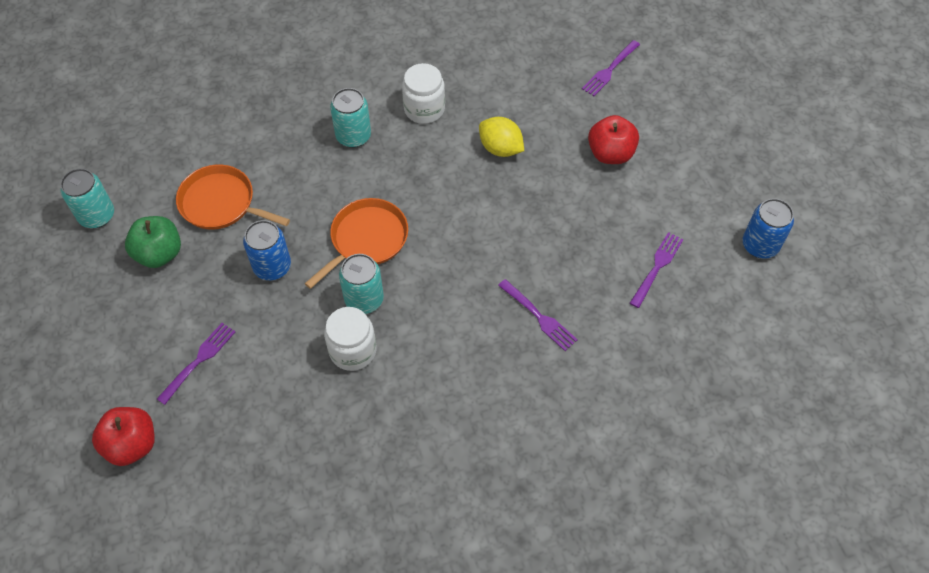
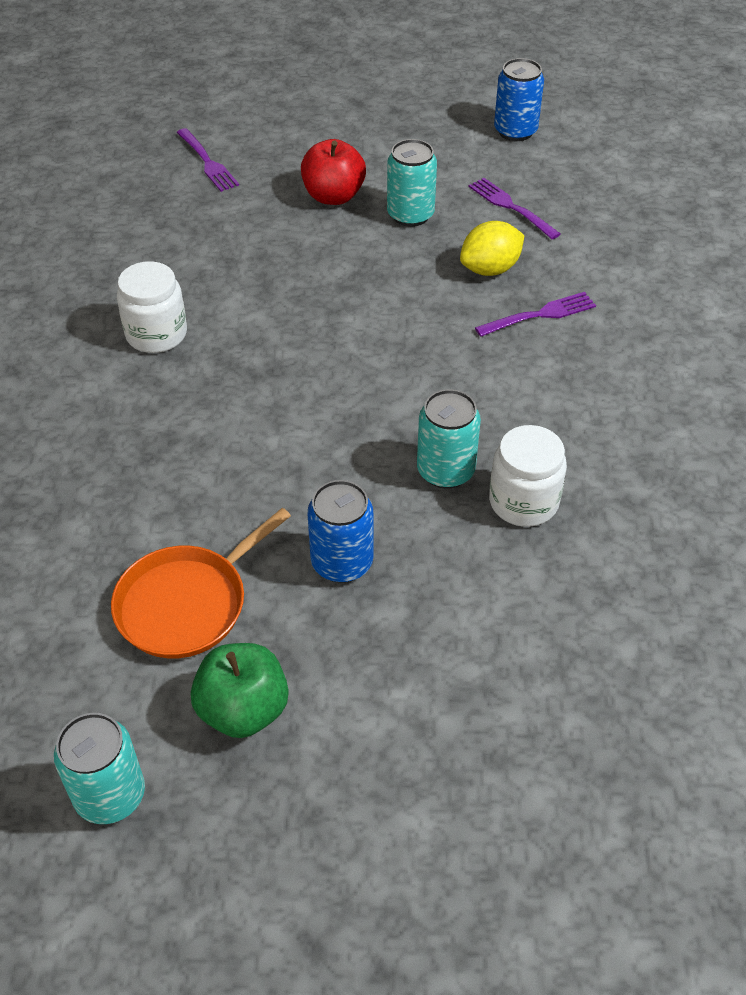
camera: 70 degrees left, 10 degrees down
(132, 444) = (599, 816): red apple -> none
(198, 361) = (475, 692): purple fork -> none
(353, 136) = (156, 417): turquoise can -> turquoise can (410, 215)
(366, 239) = (346, 445): orange pan -> none
(500, 148) = (269, 281): yellow lemon -> yellow lemon (490, 269)

